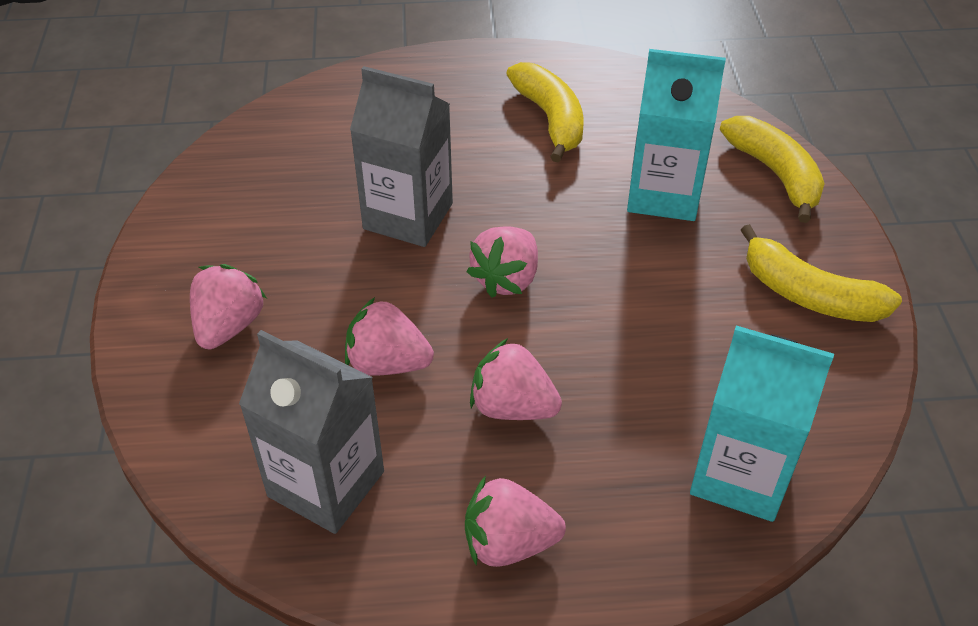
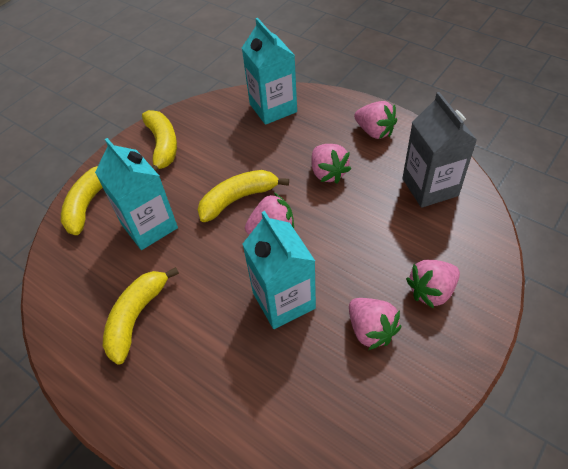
camera: 135 degrees left, 5 degrees up
(387, 363) = (364, 222): pink strawberry -> pink strawberry (371, 330)
(408, 216) = (283, 300): grey carton -> turquoise carton
(598, 289) = (238, 199): none -> yellow banana

